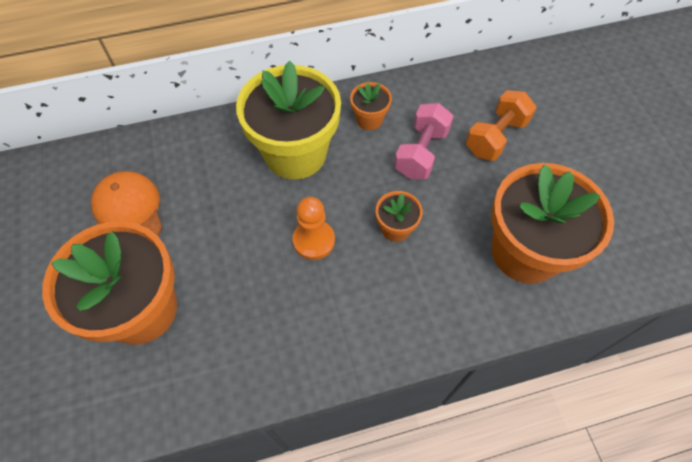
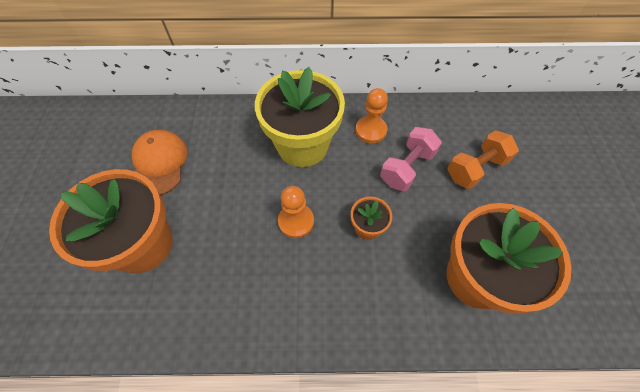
camera: 15 degrees right, 0 degrees up
(369, 119) = (371, 130): orange flower pot -> orange pawn

